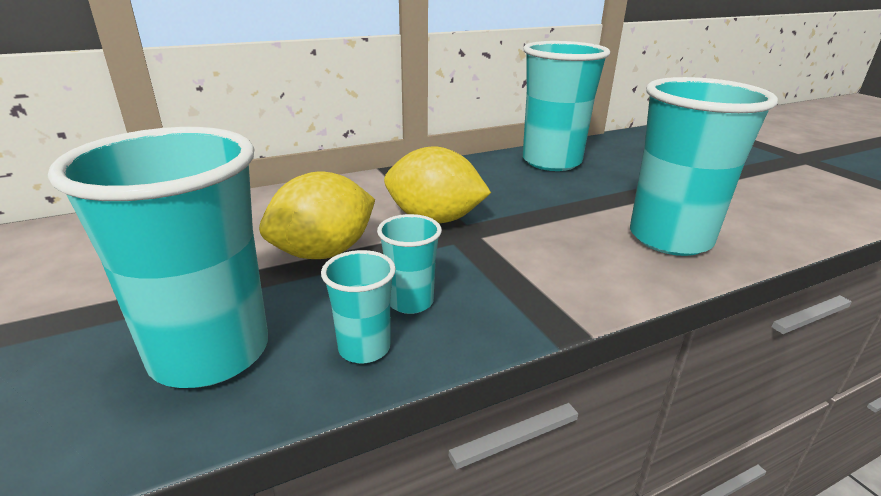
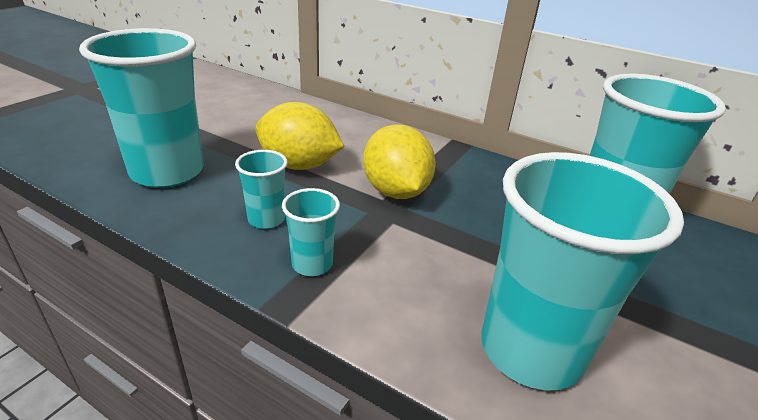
camera: 55 degrees right, 5 degrees up
(364, 348) = (201, 219): turquoise cup -> turquoise cup (312, 264)

